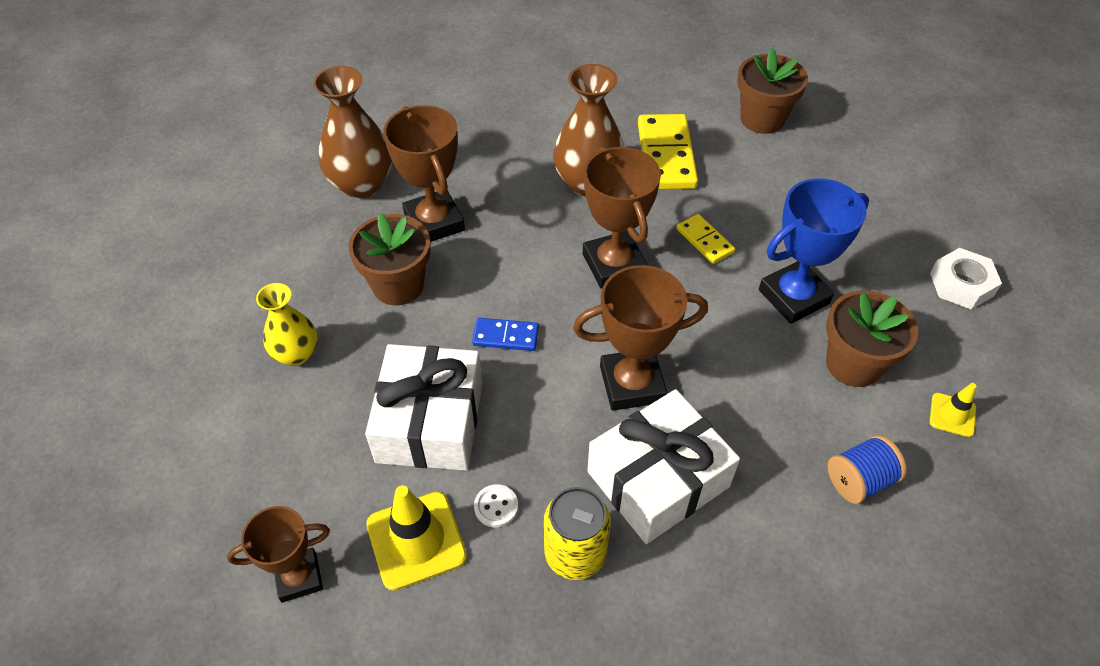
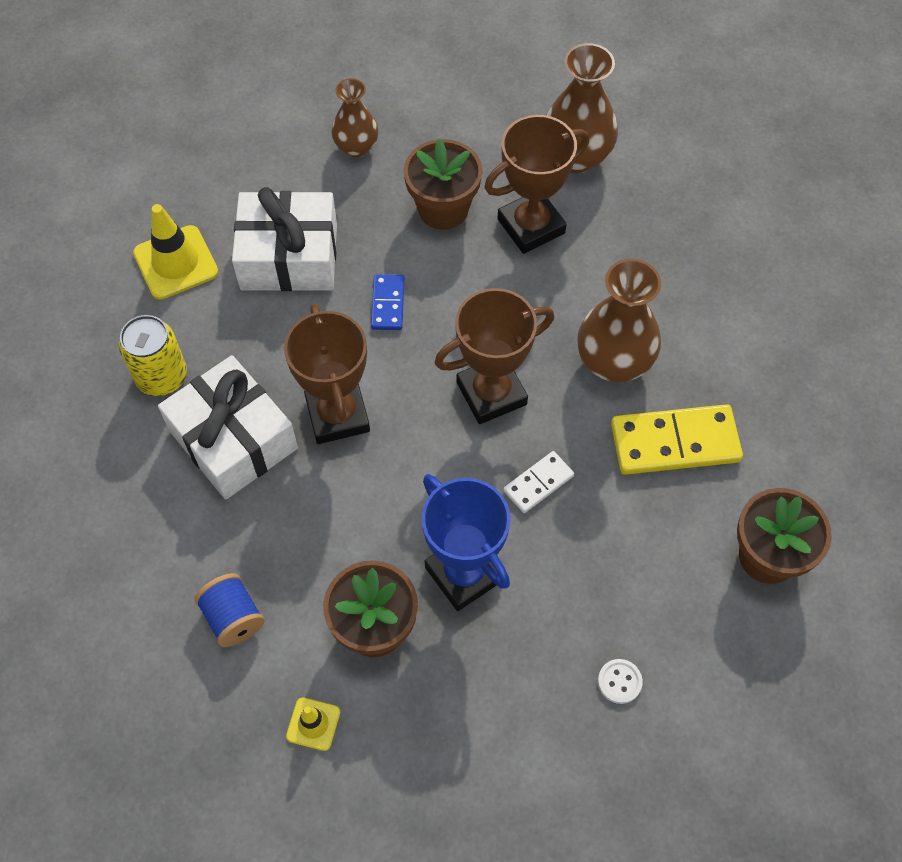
camera: 85 degrees right, 10 degrees up
(296, 354) = (356, 147): yellow vase -> brown vase
(299, 577) = (146, 192): brown trophy -> none
(496, 507) = (206, 315): white button -> white button (619, 682)
(705, 241) = (538, 483): yellow domino -> white domino
(961, 284) = (503, 770): white nut -> none

